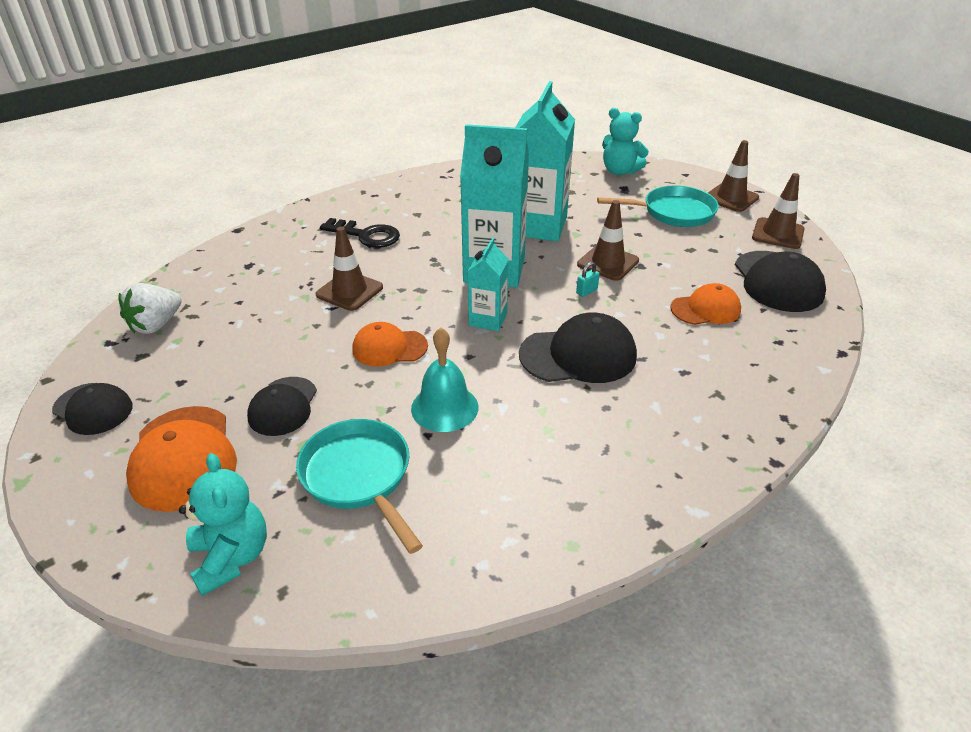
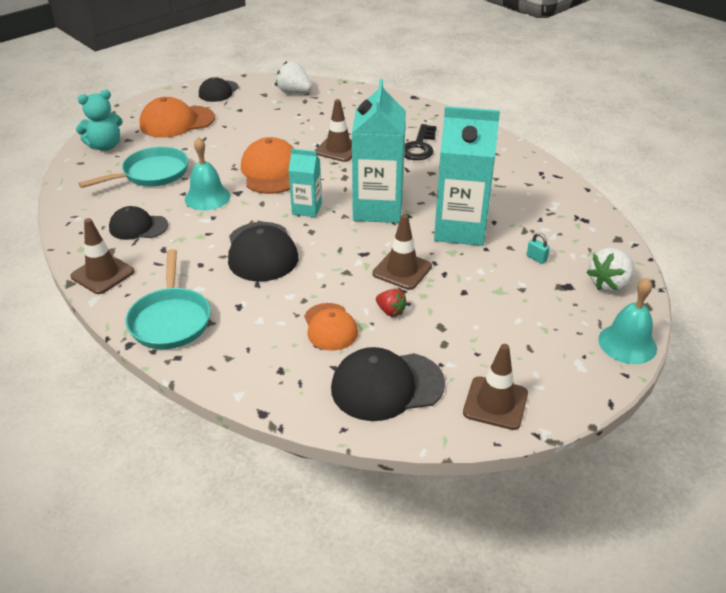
camera: 85 degrees right, 0 degrees up
(283, 406) = (214, 143): black cap -> black cap (138, 227)
(389, 348) = (271, 171): orange cap -> orange cap, size x1.55
(586, 291) = (351, 257): turquoise padlock -> turquoise padlock (536, 258)
(620, 171) = (609, 284): turquoise teddy bear -> white strawberry
(673, 213) = (519, 320): turquoise pan -> turquoise pan (170, 320)
(674, 273) = (390, 311): none -> red strawberry
(691, 175) = (627, 343): none -> turquoise bell
(731, 198) = (577, 373): brown traffic cone -> brown traffic cone (102, 274)

